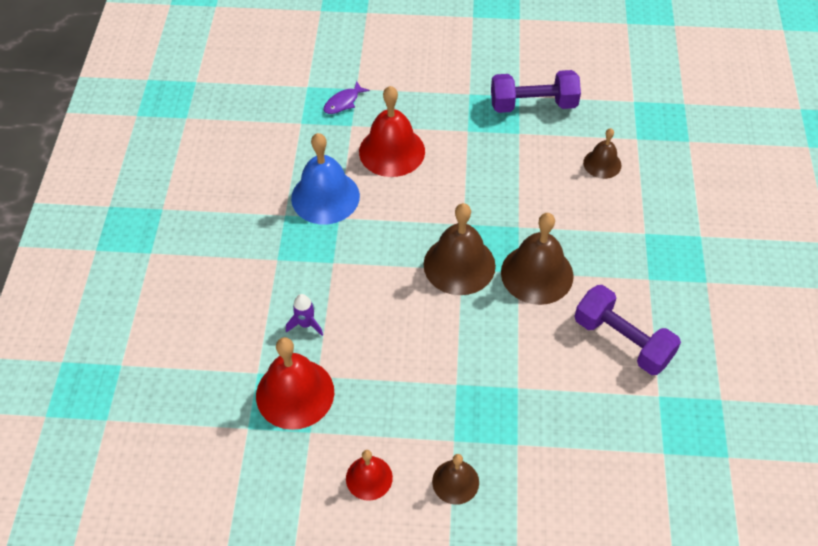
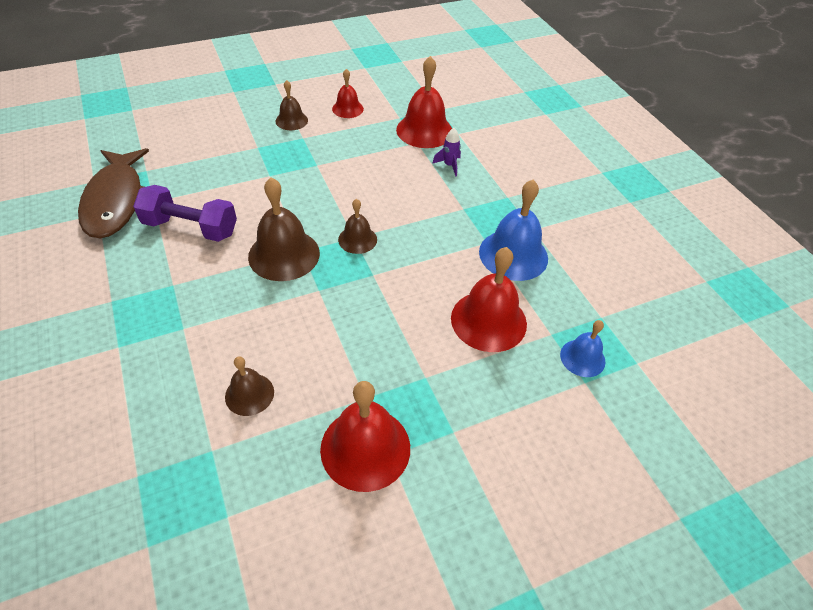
camera: 150 degrees right, 5 degrees down
(343, 102) = (582, 358): purple fish -> blue bell
(459, 265) = (357, 239): brown bell -> brown bell, size x0.57
(533, 105) = (365, 448): purple dumbbell -> red bell
(701, 411) = (116, 201): none -> brown fish

